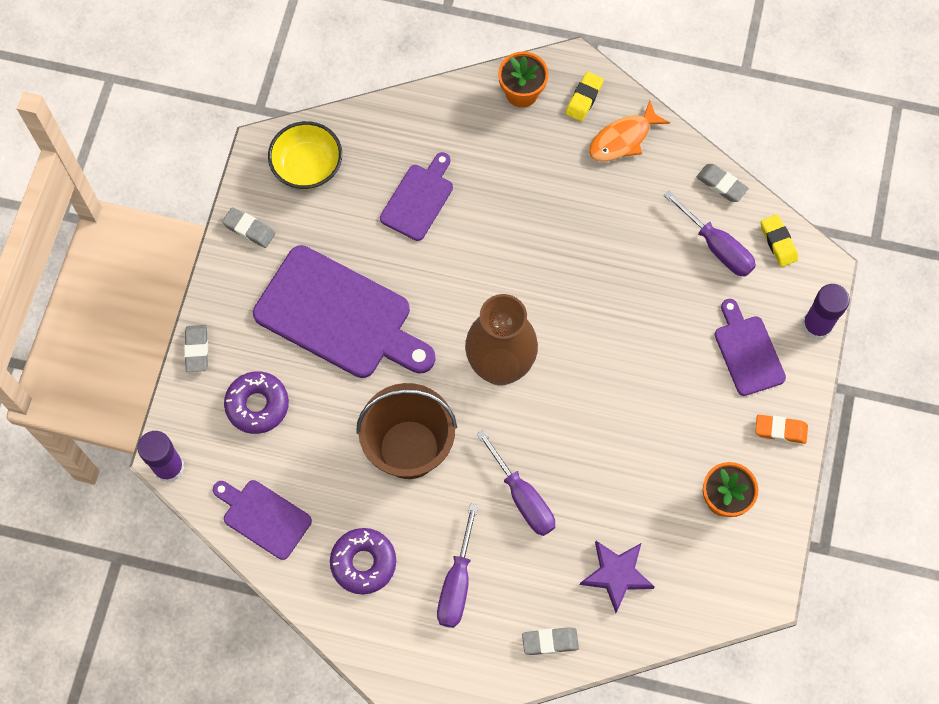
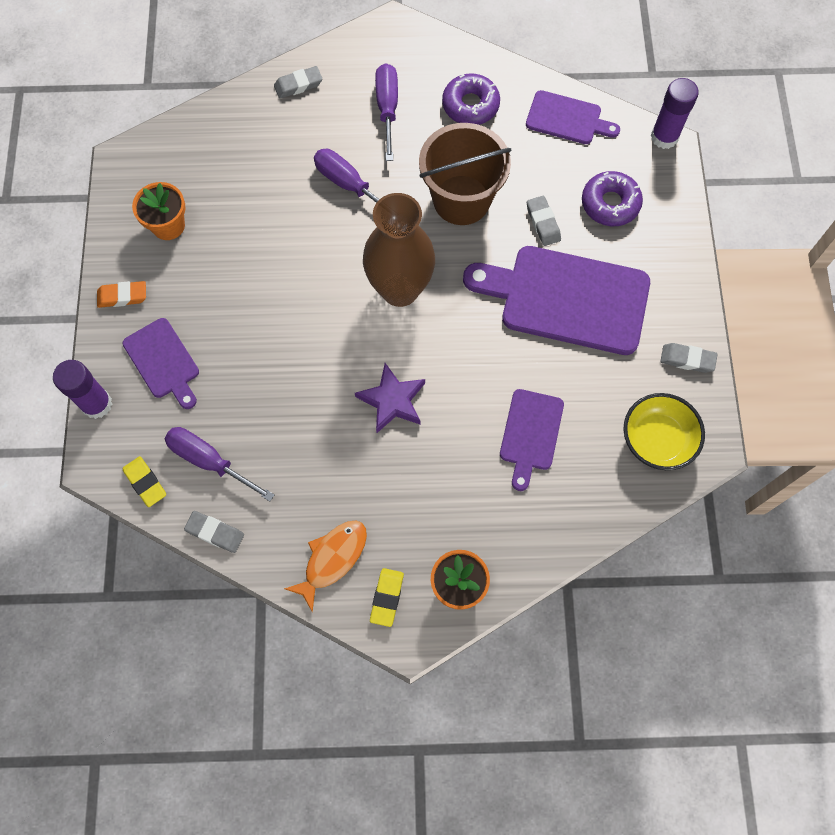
camera: 165 degrees right, 0 degrees up
(197, 350) = (685, 237): grey eraser -> grey eraser (543, 223)
(616, 574) = (253, 145): purple star -> purple star (392, 400)

